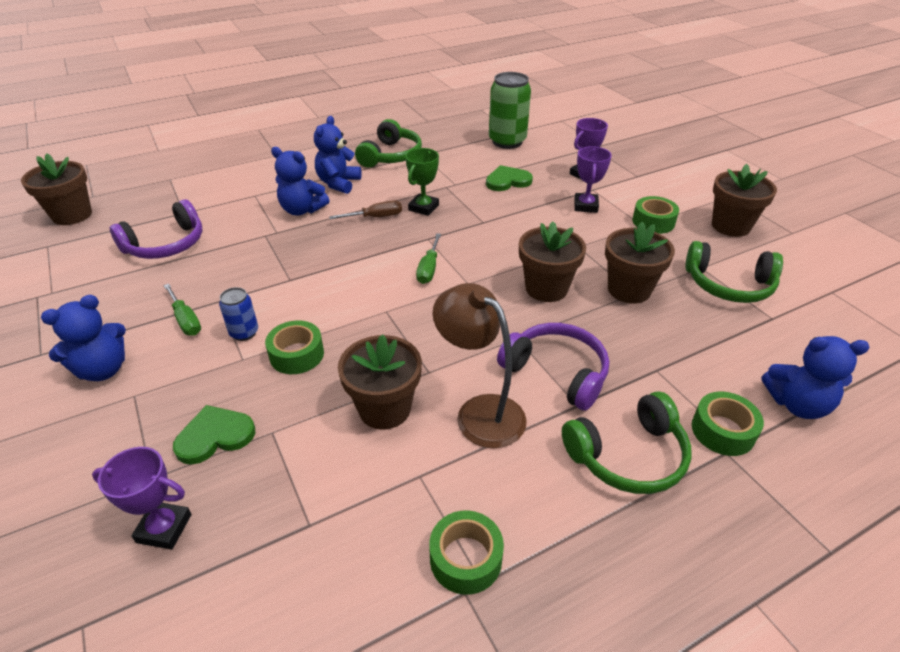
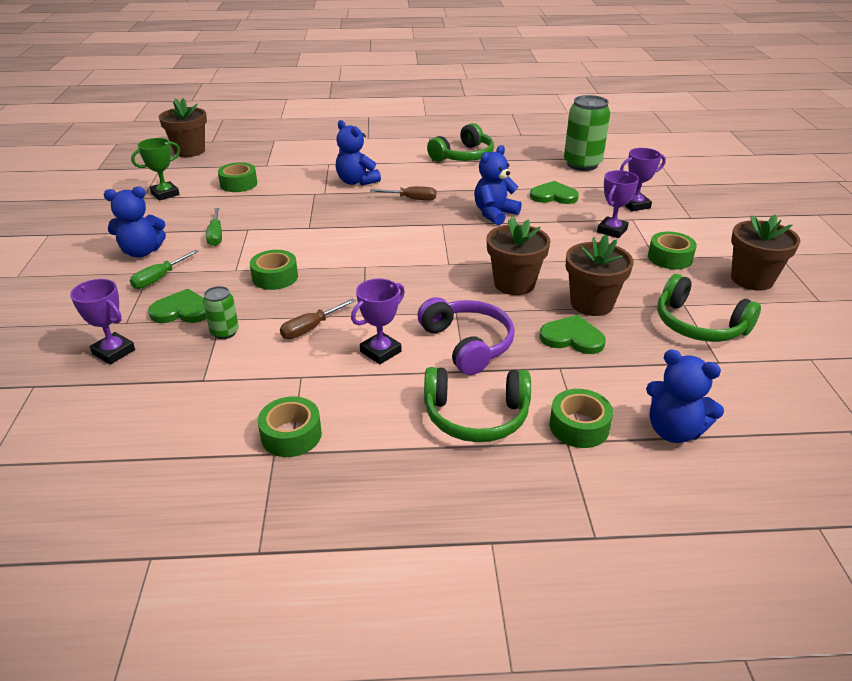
camera: 25 degrees right, 5 degrees down
(166, 244) = (238, 184): purple headphones -> green tape
(244, 333) = (249, 254): blue can -> none
(289, 448) = (225, 332): none -> green can
(338, 183) = (401, 168): blue teddy bear -> blue teddy bear (494, 214)
(384, 409) = (310, 328): brown flower pot -> brown screwdriver
(423, 208) = (458, 201): green trophy -> green trophy (165, 194)
(429, 269) = (424, 246): green screwdriver -> green screwdriver (159, 278)
(480, 412) = (380, 351): brown lamp -> purple trophy
(641, 333) = (572, 338): none -> green heart

